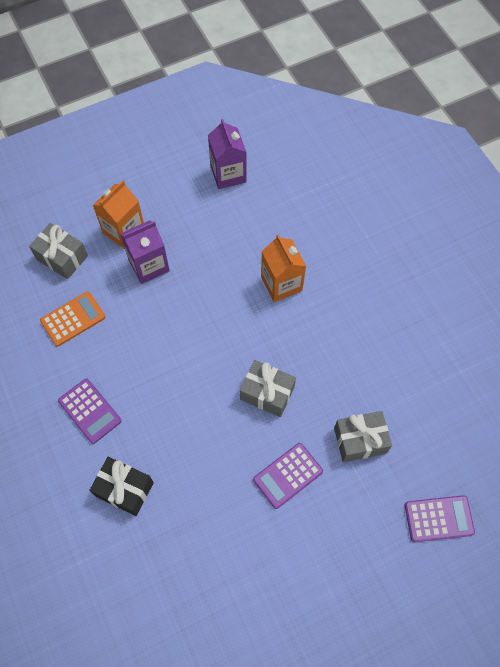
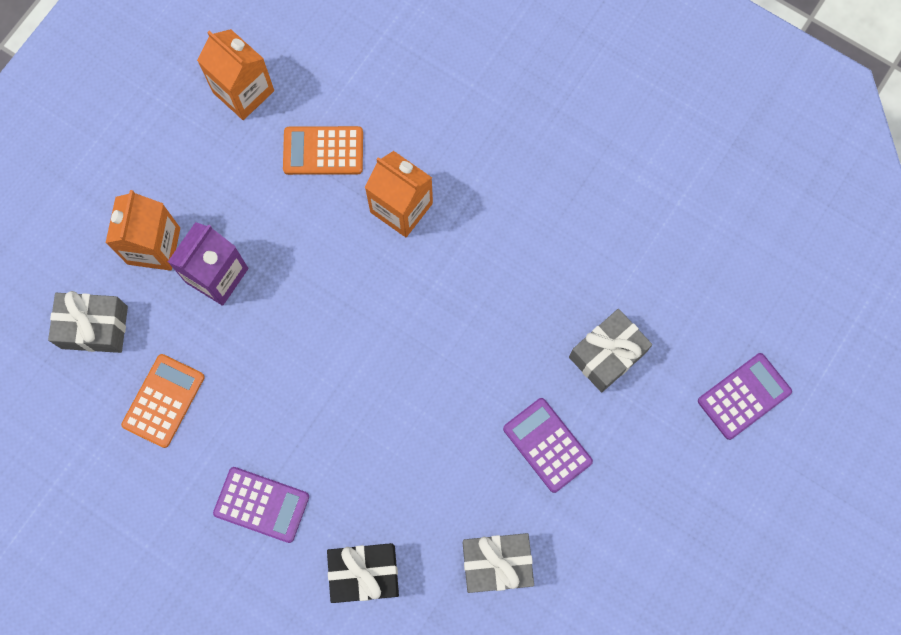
camera: 30 degrees left, 10 degrees up
(228, 174) = (243, 91): purple carton -> orange carton
(254, 228) = (323, 151): none -> orange calculator
(267, 393) = (465, 359): grey gift -> grey gift (496, 564)
(288, 475) = (547, 445): purple calculator -> purple calculator turned 120 degrees clockwise

